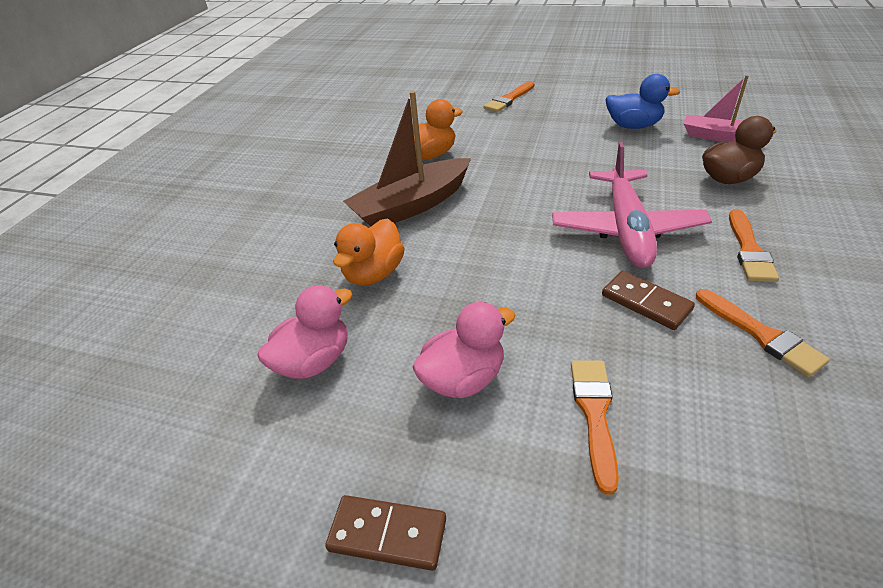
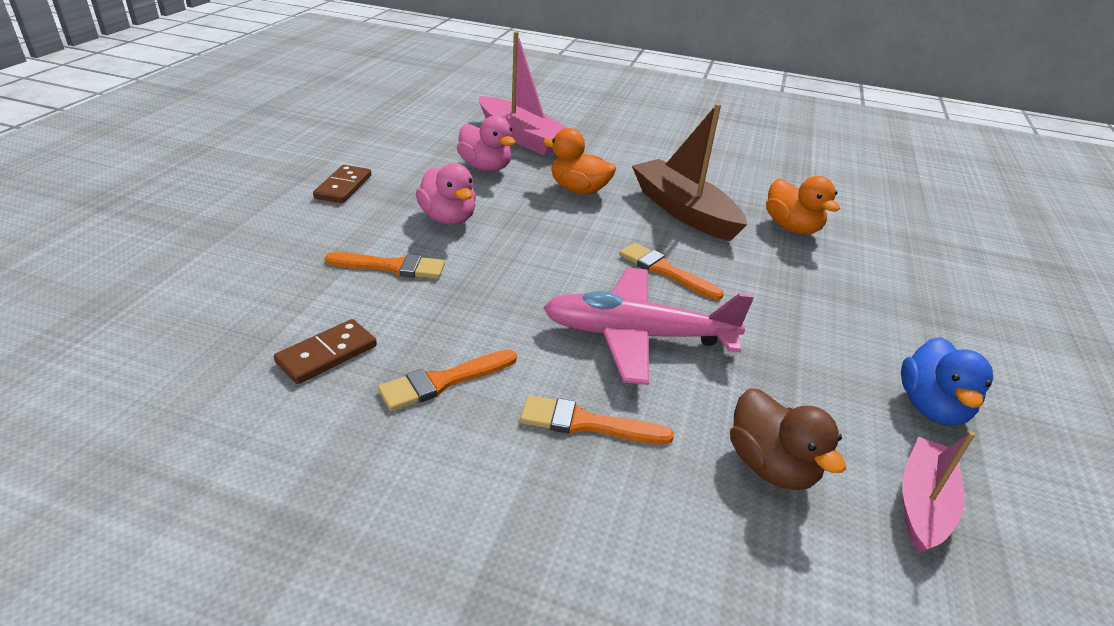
camera: 85 degrees right, 5 degrees down
(218, 335) = (521, 137): none -> pink boat
(509, 99) = (980, 299): orange brush -> orange brush (665, 271)
(646, 302) = (509, 320): brown domino -> brown domino (327, 354)

